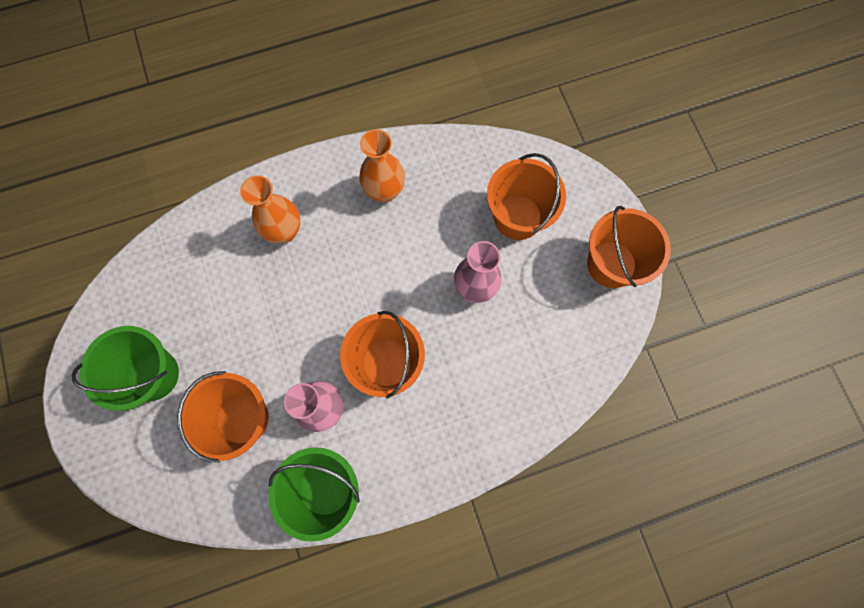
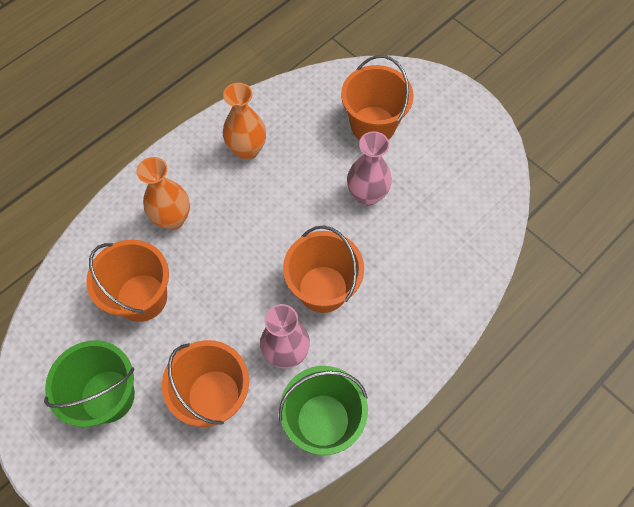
camera: 25 degrees left, 10 degrees down
(611, 264) = (469, 130): orange bucket -> orange bucket (142, 297)

